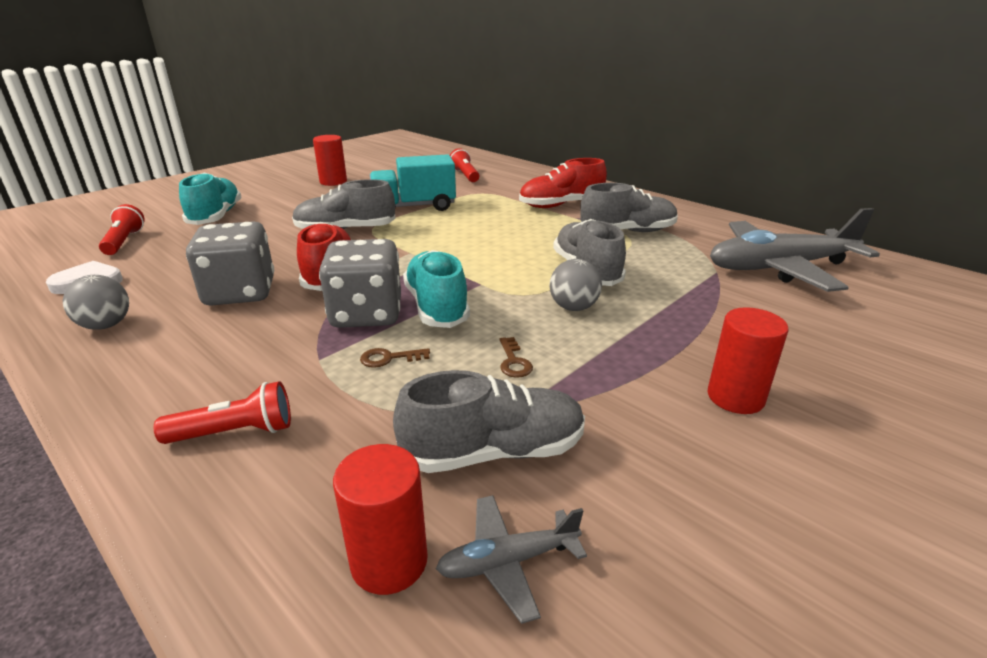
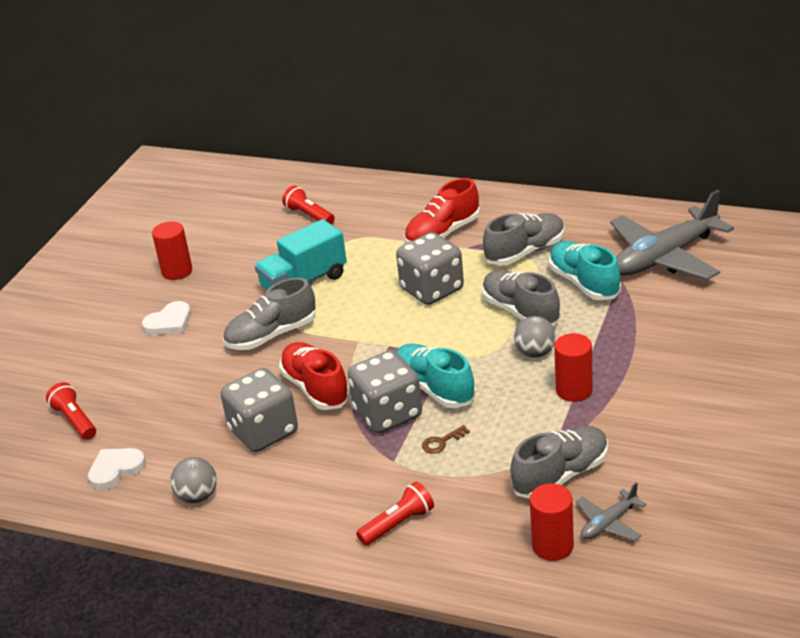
camera: 20 degrees left, 5 degrees up
(216, 216) = (119, 361): turquoise shoe -> turquoise shoe (584, 283)
(285, 205) = (169, 322): none -> white heart
(514, 361) = (527, 413): brown key -> none
(515, 235) = (432, 289): none -> grey dice
(735, 397) = (677, 388): red cylinder -> red cylinder (574, 390)

